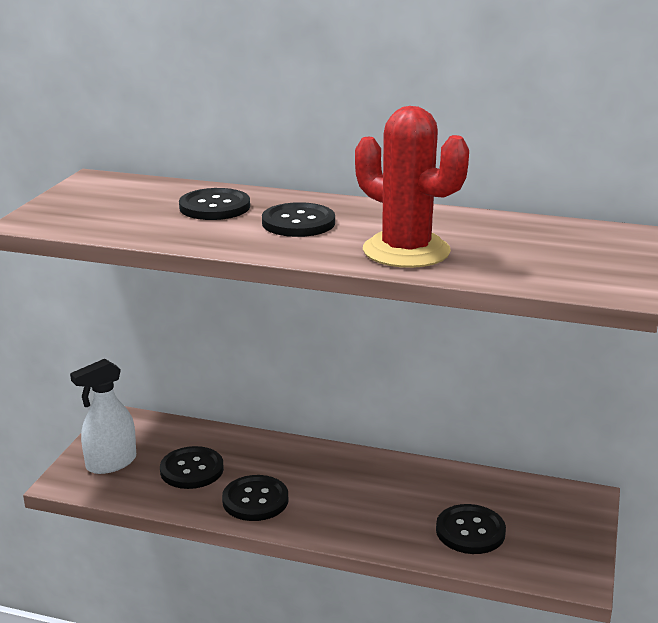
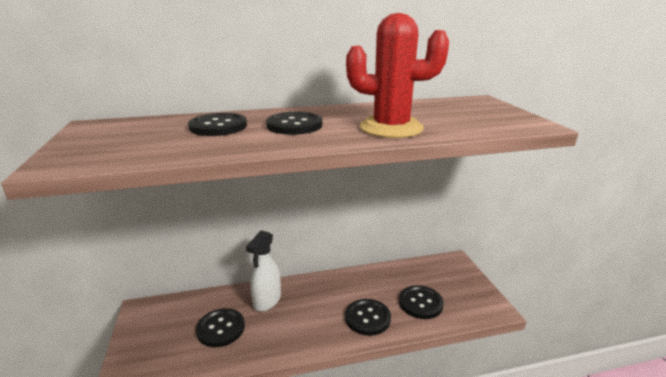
camera: 30 degrees left, 0 degrees up
(111, 463) = (154, 347): white spray bottle -> white spray bottle (267, 301)
(255, 500) = (281, 334): black button -> black button (367, 318)

